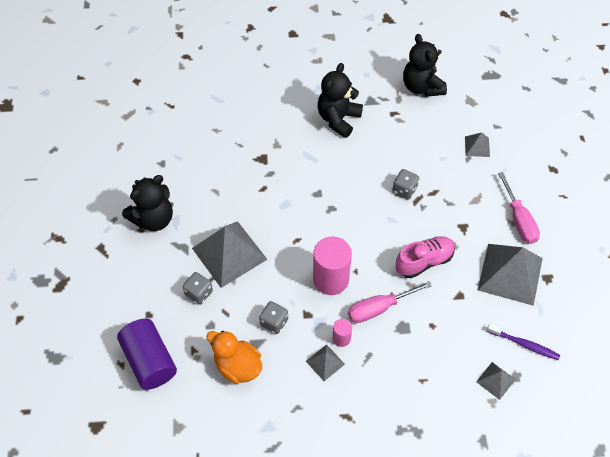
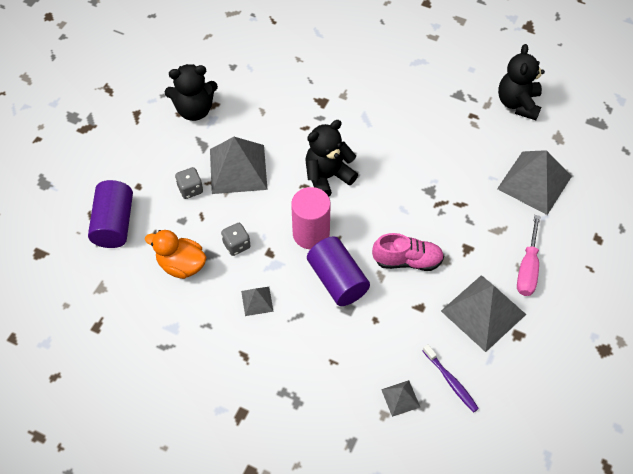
camera: 30 degrees right, 0 degrees up
(237, 366) = (181, 265): orange duck -> orange duck turned 45 degrees counterclockwise
(338, 119) = (416, 98): black teddy bear -> black teddy bear (327, 177)
(341, 338) = (285, 288): pink cylinder -> none
(379, 308) = (337, 280): pink screwdriver -> purple cylinder
(404, 190) = (434, 189): grey dice -> none
(477, 146) = (534, 182): grey pyramid -> grey pyramid, size x2.11

